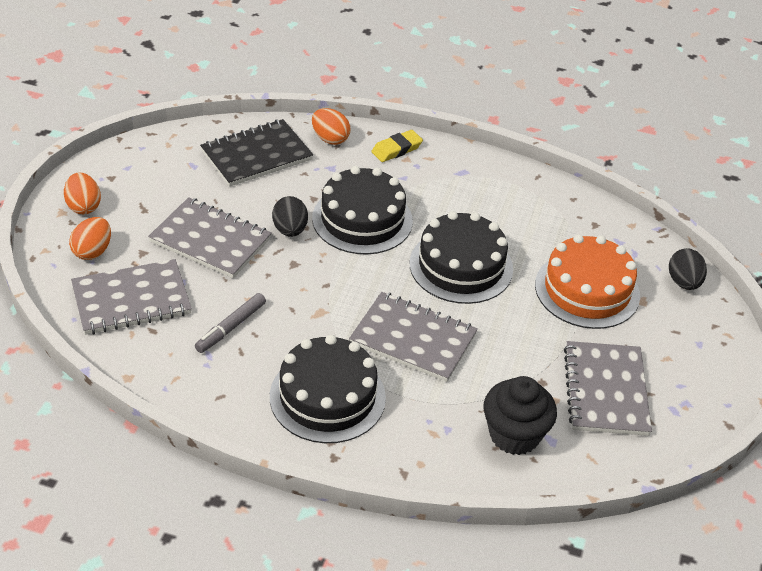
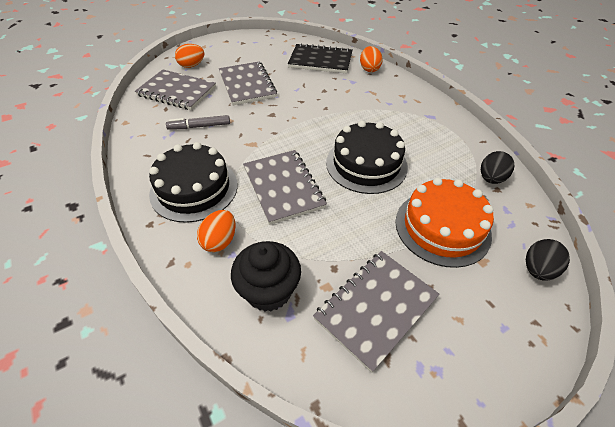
camera: 45 degrees right, 5 degrees up
(83, 206) = (215, 48): orange egg -> orange egg (220, 241)
(290, 230) = (291, 98): black egg -> black egg (491, 178)
(362, 219) = (337, 112): black cake -> none
(396, 149) = (402, 88): yellow eraser -> none

